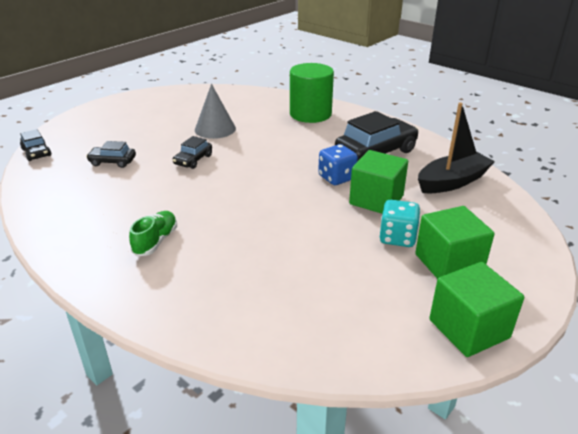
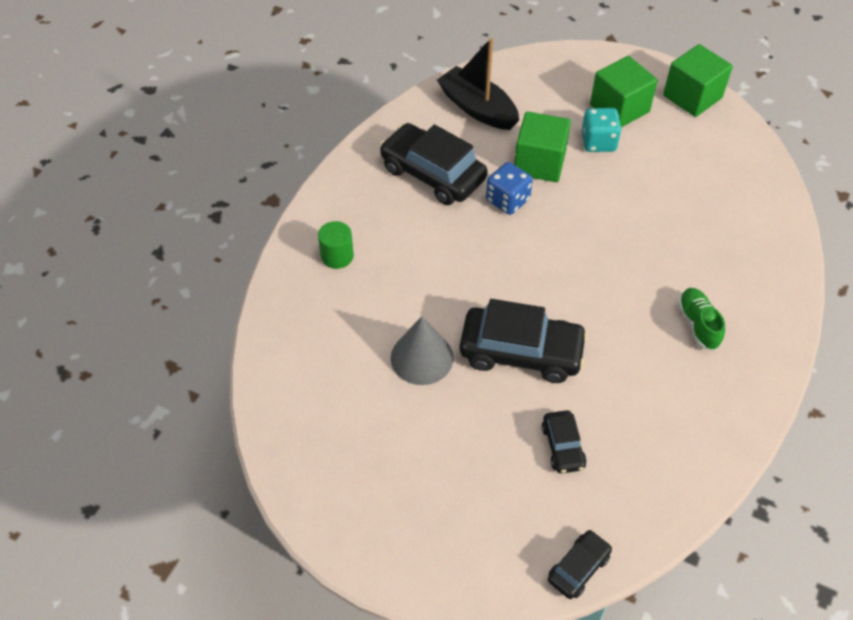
camera: 105 degrees left, 20 degrees up
(156, 241) = (698, 324): green shoe -> green shoe turned 75 degrees clockwise
(193, 160) = (521, 352): black car -> black car, size x1.96
(310, 114) = (337, 256): green cylinder -> green cylinder, size x0.52

